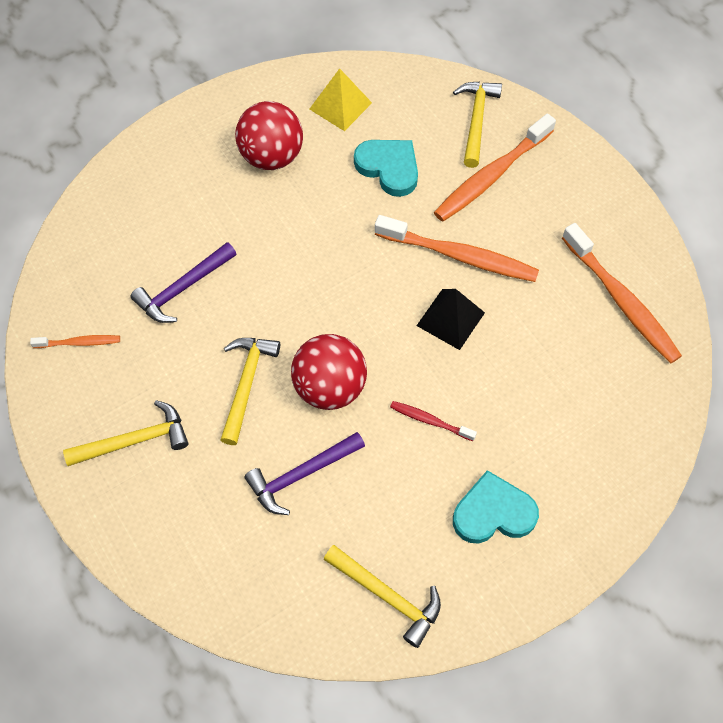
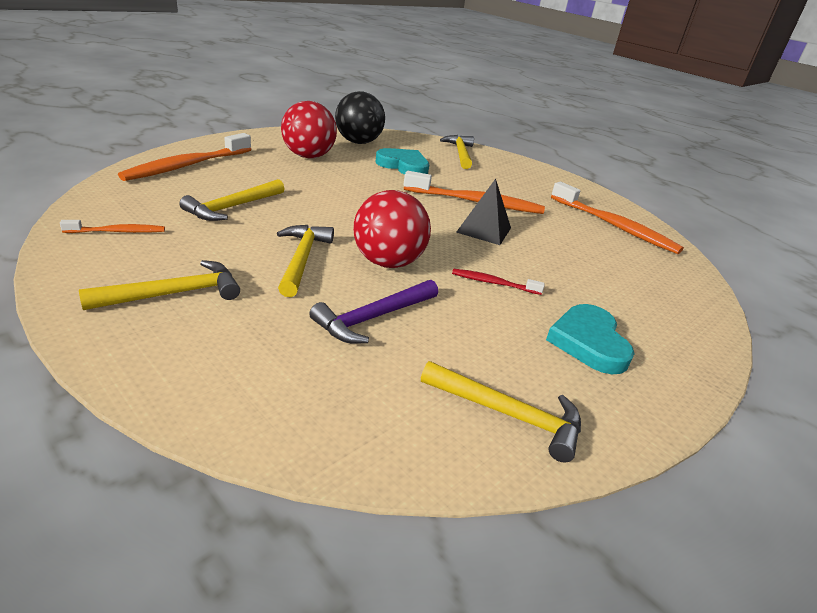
camera: 15 degrees left, 30 degrees down
(182, 288) = (232, 207): purple hammer -> yellow hammer
(340, 105) = (358, 142): yellow pyramid -> black ball
(491, 176) = (482, 173): orange toothbrush -> orange toothbrush (187, 165)
(493, 512) = (588, 342): turquoise heart -> turquoise heart turned 75 degrees counterclockwise

